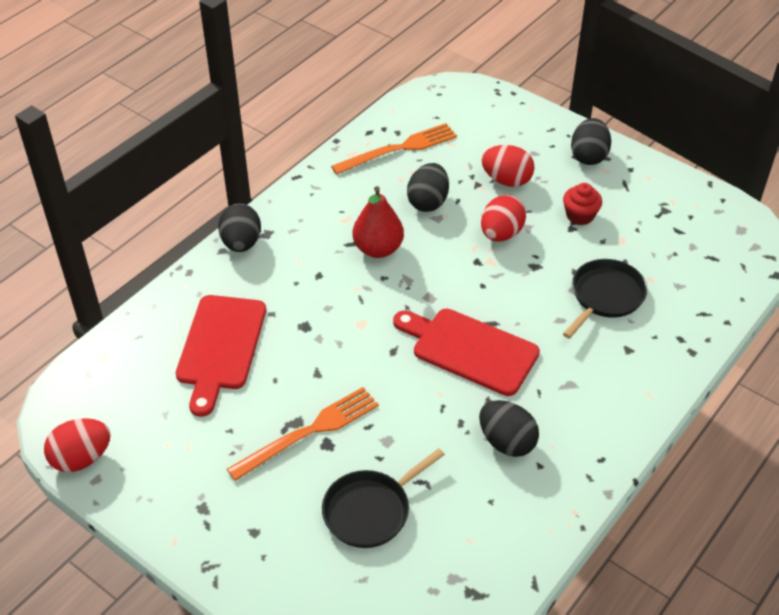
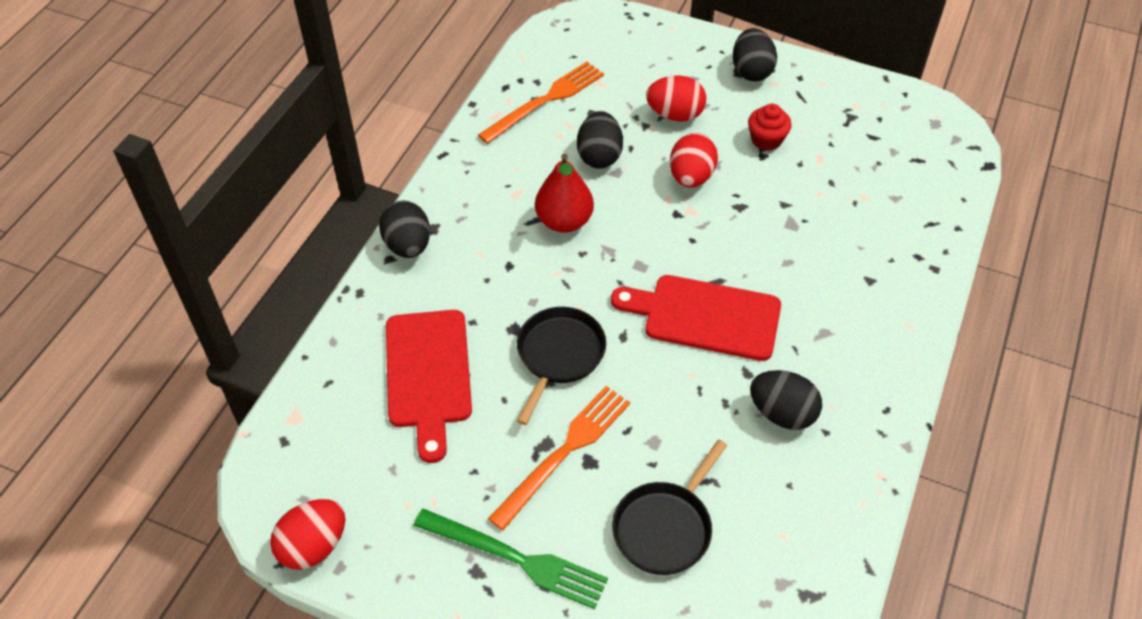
camera: 15 degrees left, 5 degrees up
(238, 506) = (516, 559): none -> green fork
(605, 297) = (825, 226): black pan -> black pan (559, 355)

